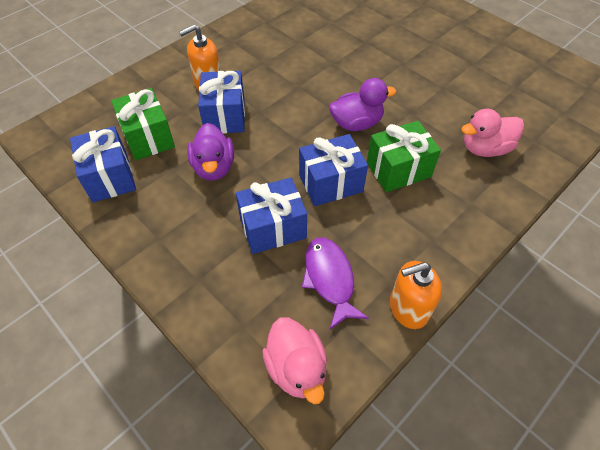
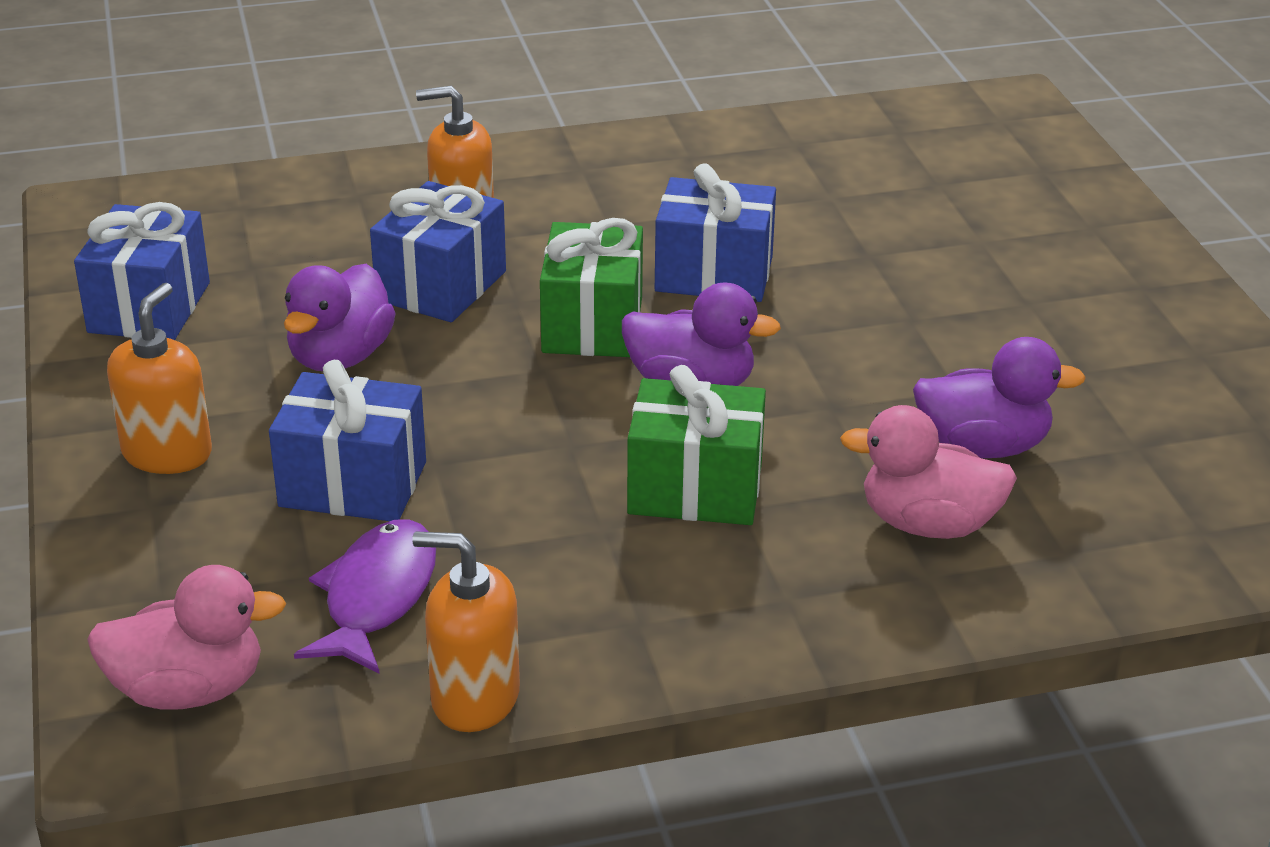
camera: 30 degrees right, 20 degrees down
(148, 137) = (270, 272): green gift -> green gift (592, 325)
(182, 249) = (167, 453): none -> orange soap dispenser
(296, 368) = (189, 690): pink duck -> pink duck turned 105 degrees counterclockwise
(330, 183) = (533, 459): blue gift -> blue gift (714, 274)
(472, 108) = (982, 446): none -> purple duck

